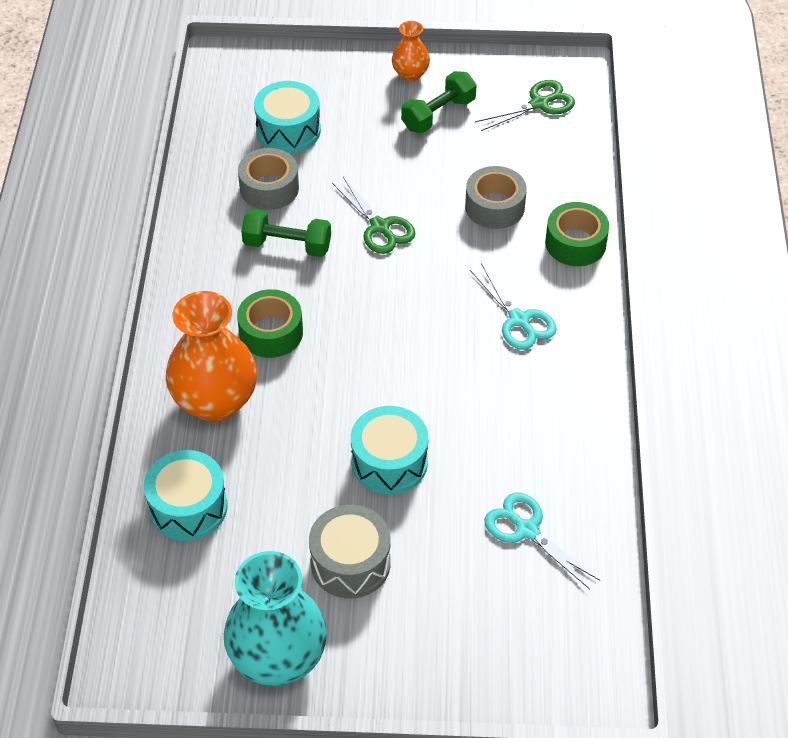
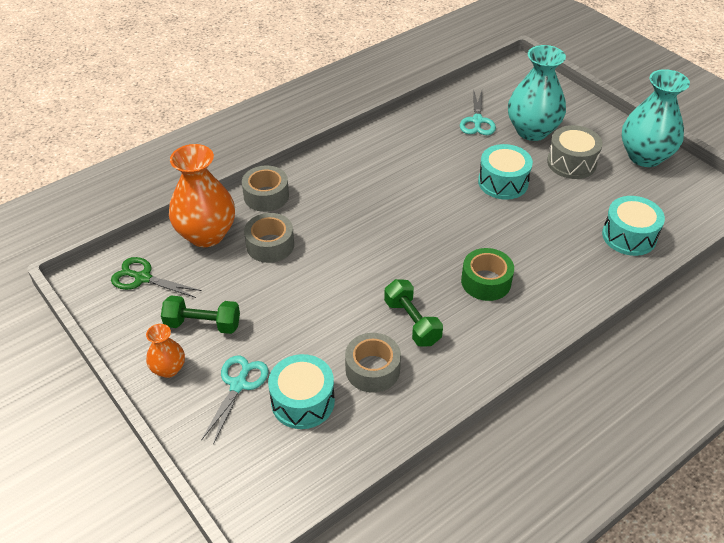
camera: 130 degrees left, 5 degrees down
(215, 401) = (560, 272): orange vase -> orange vase (206, 234)
(380, 227) = (345, 287): green scissors -> none
(449, 575) = (532, 131): none -> turquoise vase
(519, 320) = (352, 187): turquoise scissors -> turquoise scissors (238, 385)
(575, 243) = (266, 196): green tape -> grey tape

